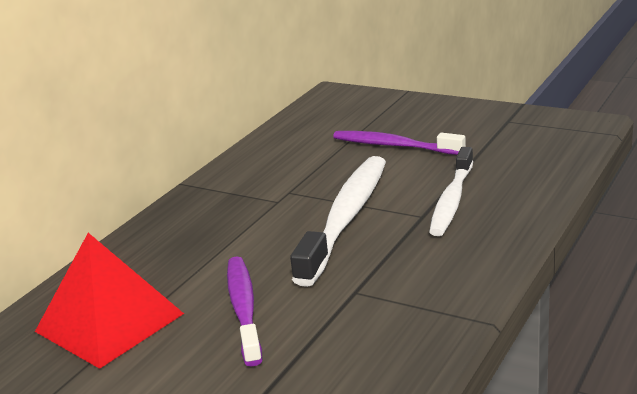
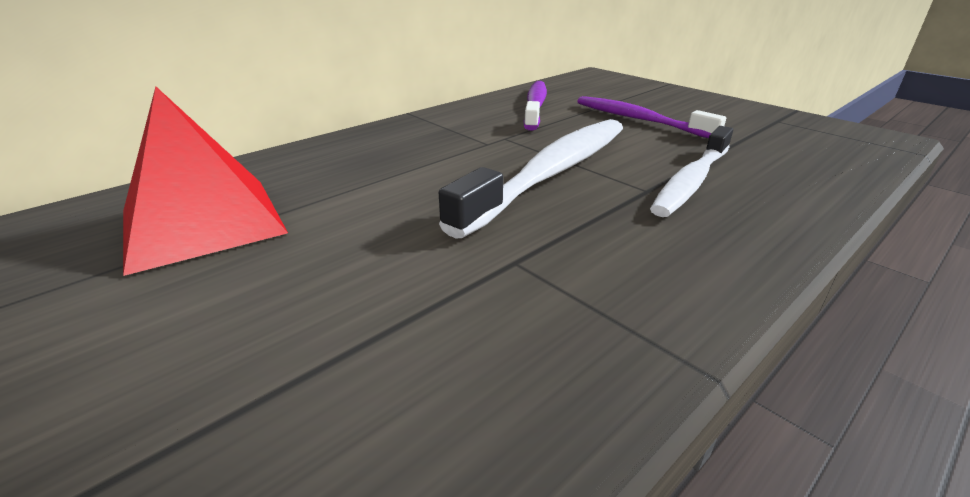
camera: 15 degrees right, 5 degrees up
(244, 309) = (359, 246): purple toothbrush -> purple toothbrush (535, 106)

